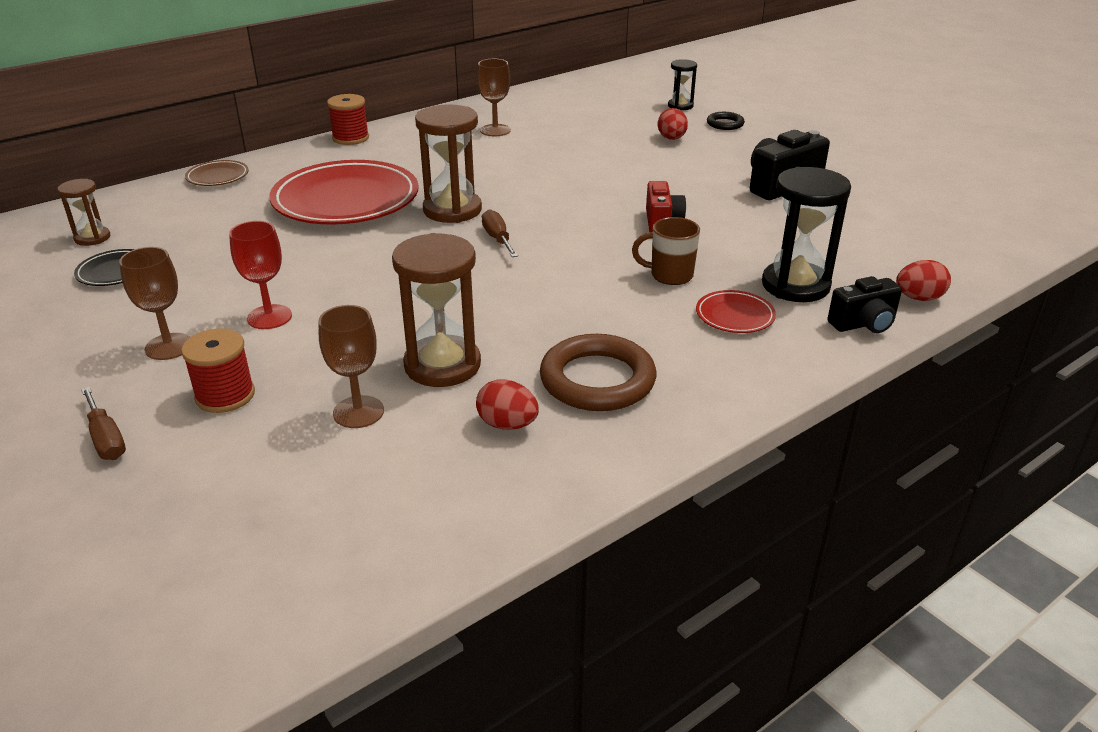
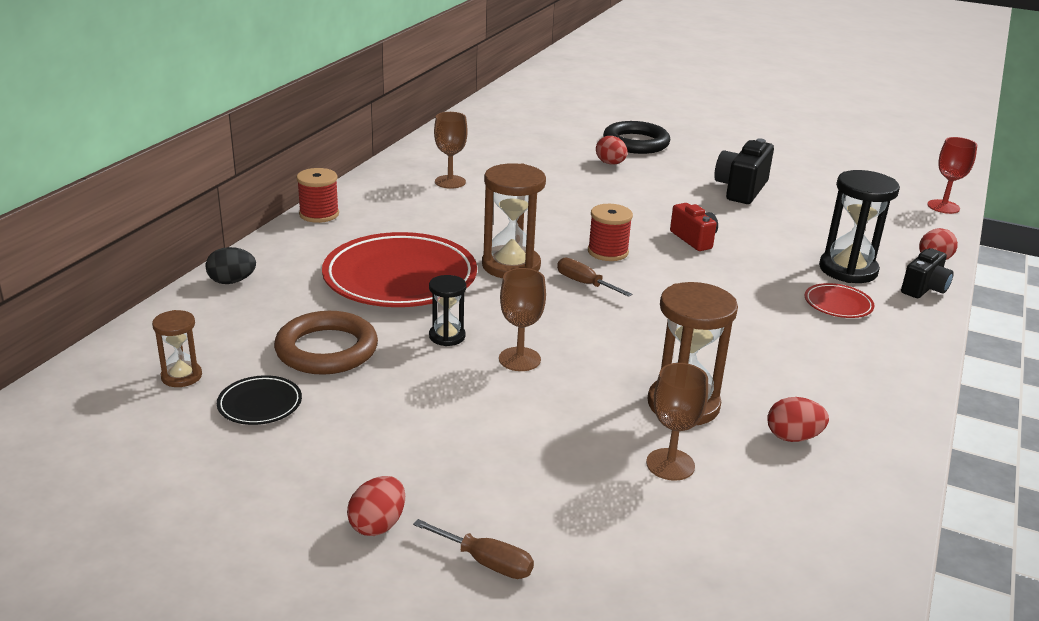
camera: 30 degrees left, 5 degrees down
(72, 384) = (378, 525): none -> red egg
(169, 346) = (423, 460): brown goblet -> brown goblet (519, 359)
(217, 177) = (232, 281): brown plate -> black egg
(225, 395) = (539, 487): red spool -> red spool (608, 252)
(269, 317) = (480, 406): red goblet -> red goblet (943, 207)
(597, 380) = (809, 382): brown ring -> brown ring (326, 349)
(670, 275) = (755, 283): brown mug -> none
(680, 106) = (580, 132): black hourglass -> black hourglass (447, 336)
(725, 124) = (636, 143): black ring -> black ring, size x1.94

